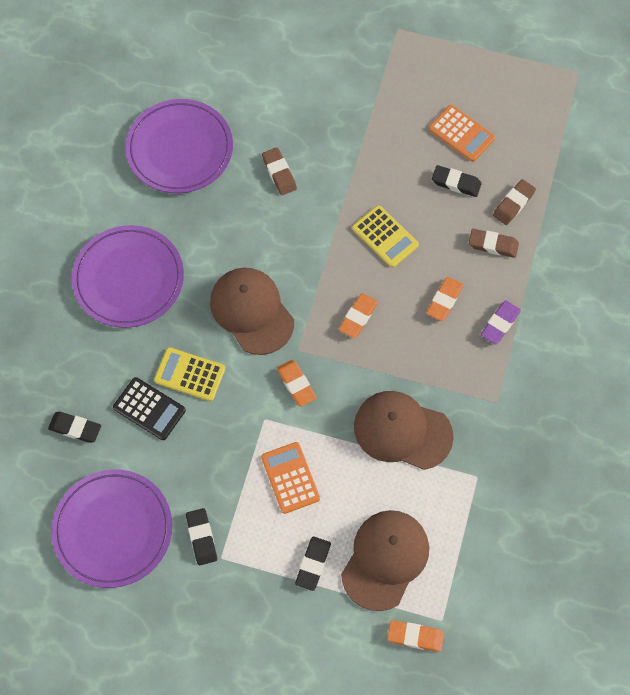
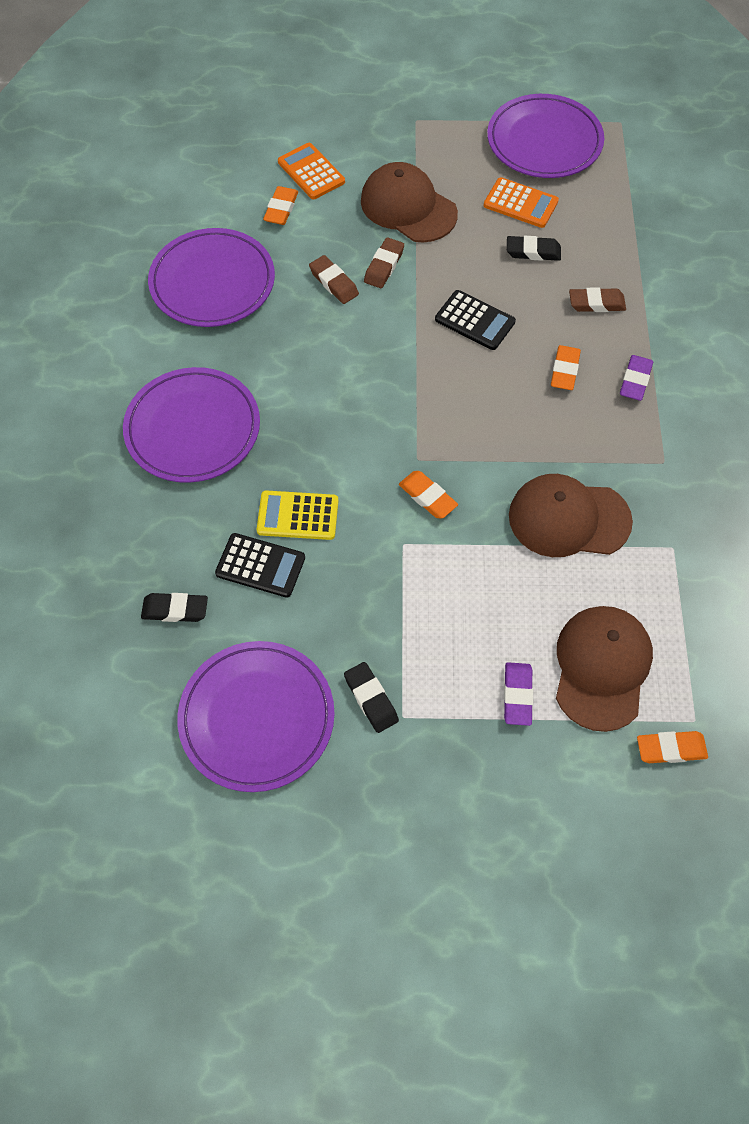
camera: 15 degrees left, 5 degrees down
(252, 311) = (349, 431): brown cap -> brown cap (408, 207)
(290, 478) = (456, 602): orange calculator -> orange calculator (311, 172)
(313, 564) = (517, 695): black eraser -> purple eraser
(358, 317) = (474, 409): orange eraser -> orange eraser (281, 209)
(385, 237) = (474, 321): yellow calculator -> black calculator
(503, 76) = (544, 141): none -> purple plate
(513, 204) = (602, 259): brown eraser -> brown eraser (384, 266)

